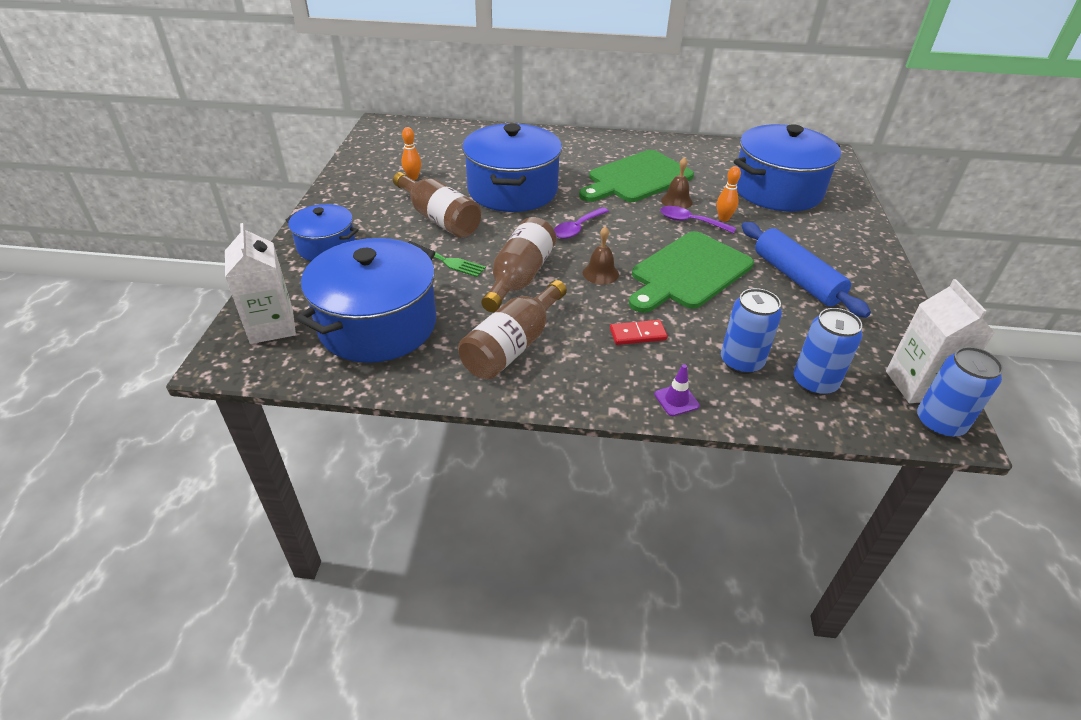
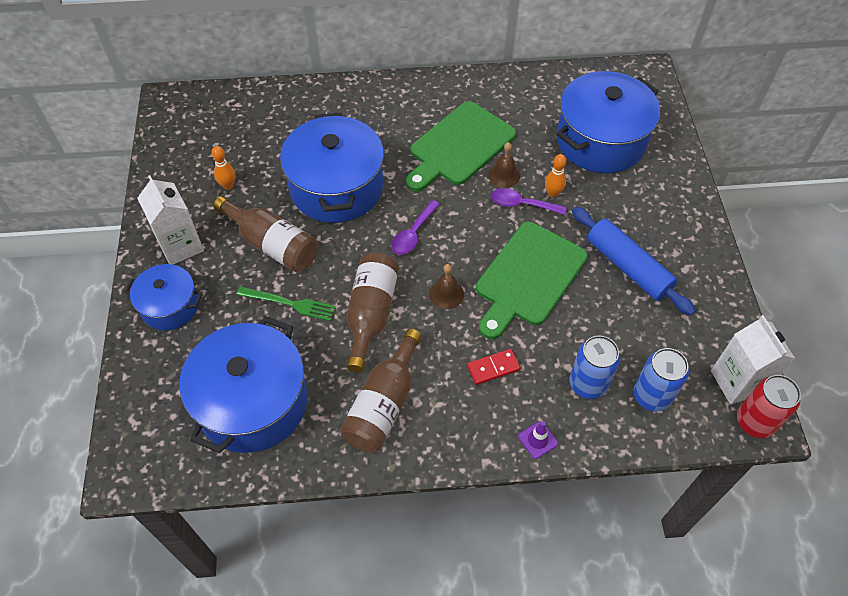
camera: 10 degrees left, 15 degrees up
(272, 326) = (153, 423): white carton -> white carton (180, 245)
(939, 423) = (755, 421): blue can -> red can

